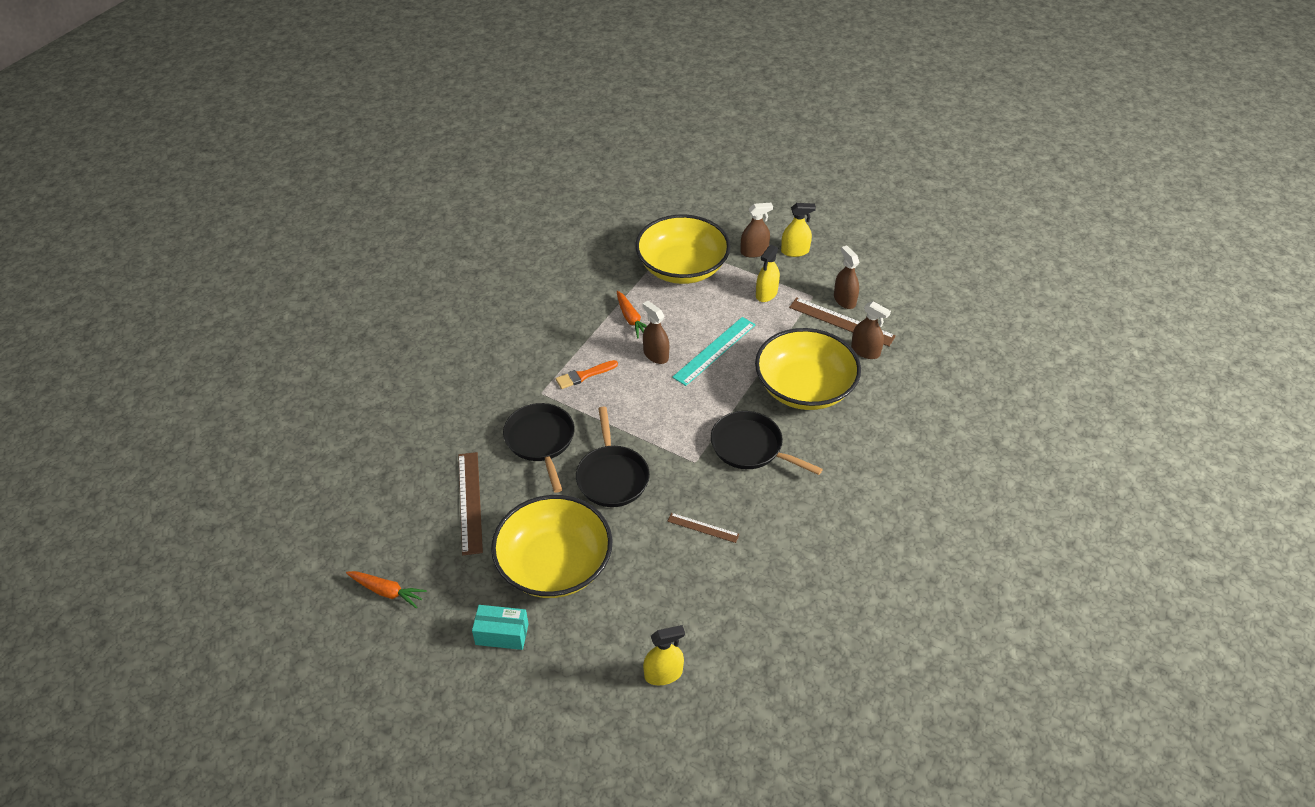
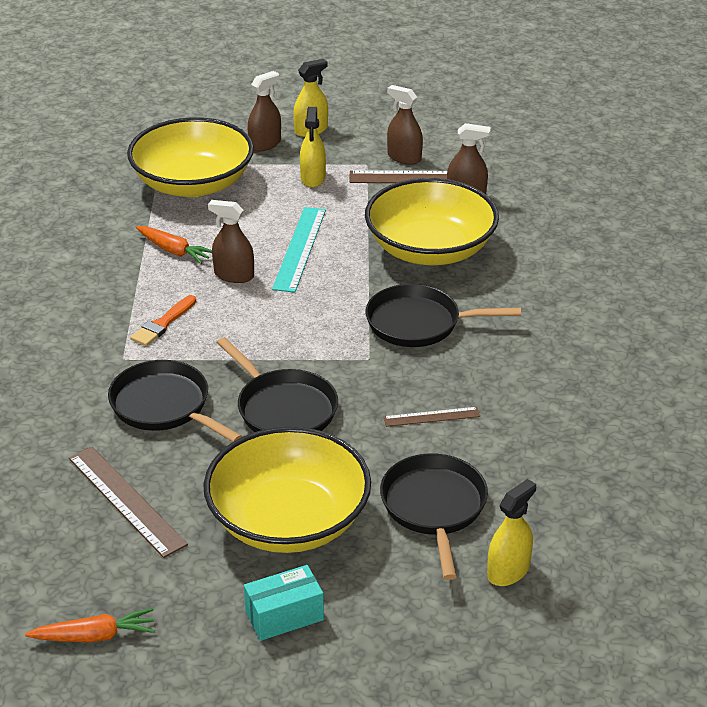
camera: 30 degrees left, 10 degrees down
(652, 600) = (434, 508): none -> black pan

